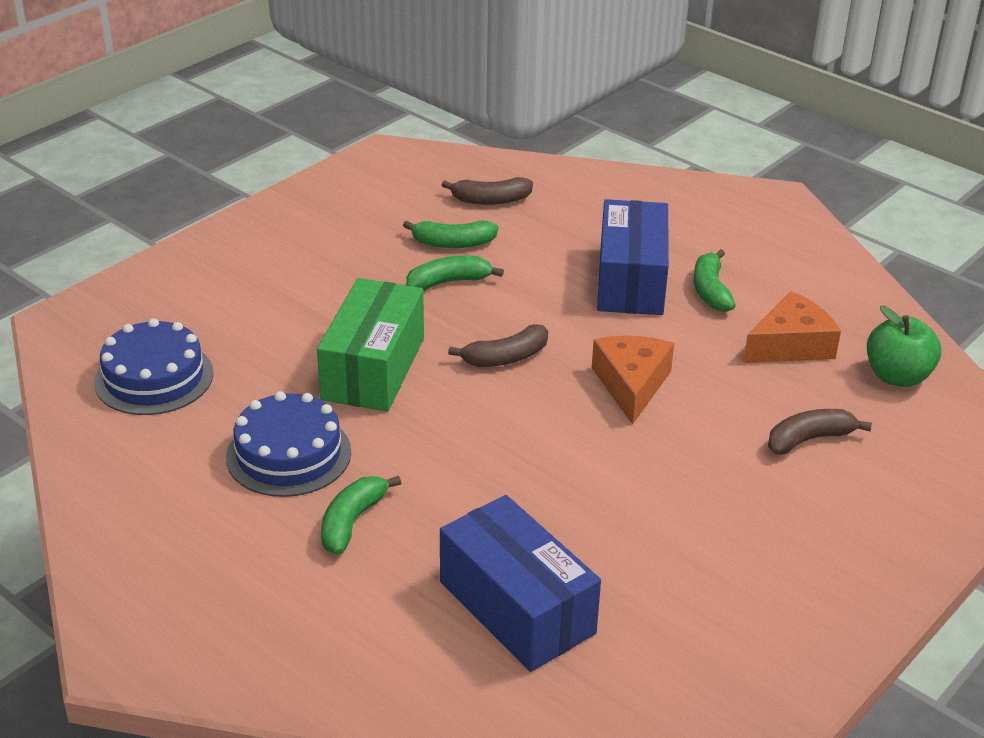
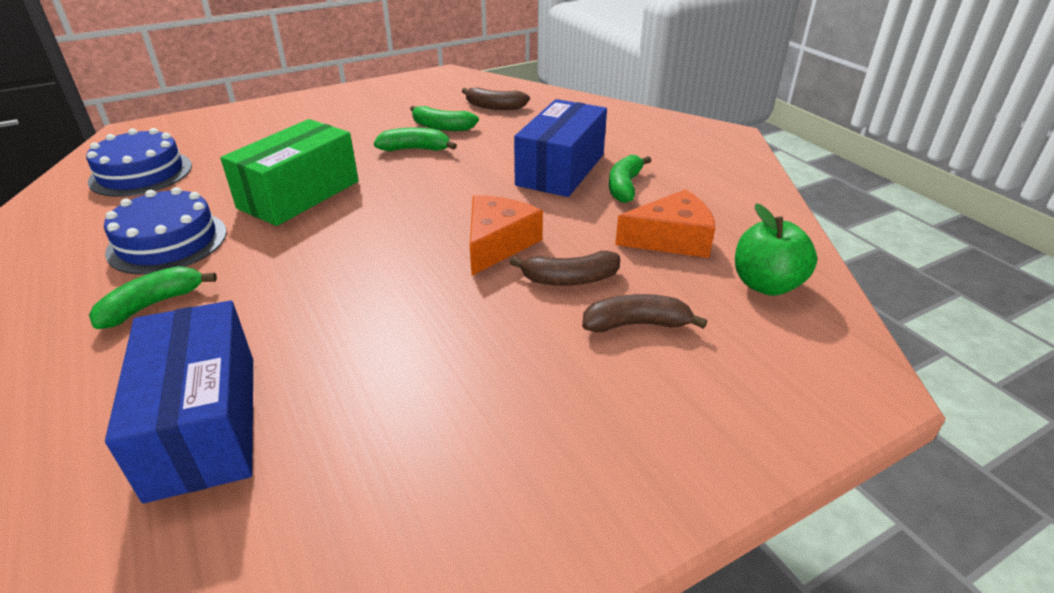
camera: 20 degrees right, 0 degrees up
(506, 357) = (409, 205): brown banana -> brown banana (570, 279)

